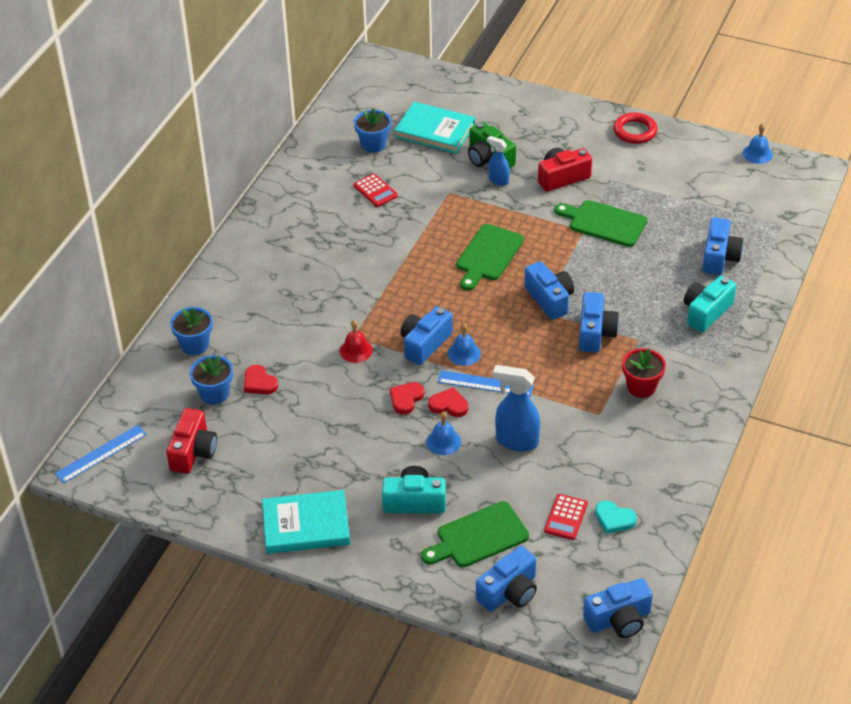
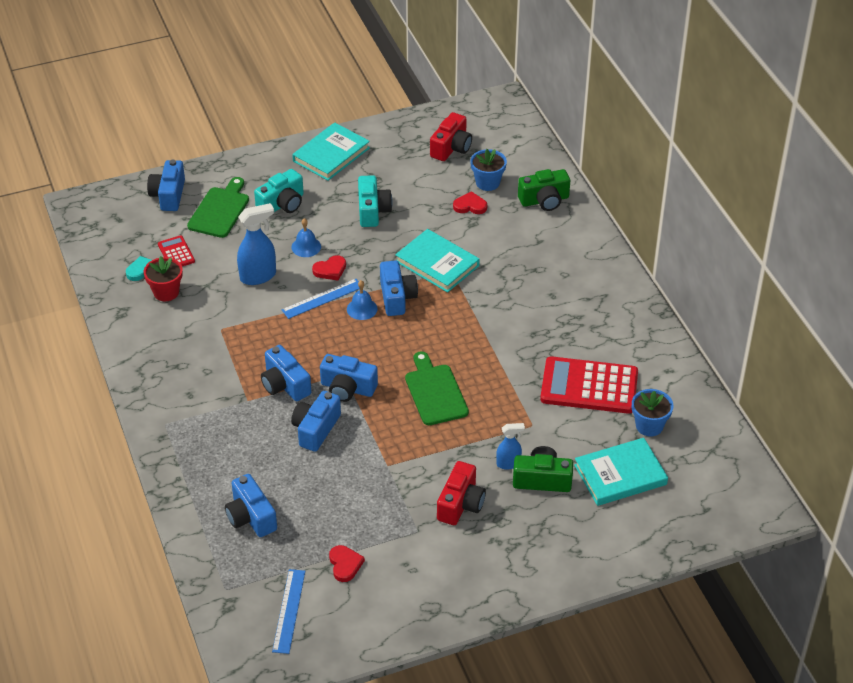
camera: 135 degrees right, 0 degrees up
(101, 454) = (502, 115): blue ruler -> blue ruler (289, 611)
(193, 452) = (451, 147): red camera -> red camera turned 120 degrees counterclockwise
(195, 345) = (544, 200): blue flower pot -> green camera
(356, 350) = (437, 263): red bell -> turquoise book
(375, 191) = (589, 386): red calculator -> red calculator, size x2.10
(406, 399) = (363, 256): red heart -> red heart (345, 564)
(604, 223) = (378, 484): green cutting board -> none
(619, 619) = (86, 220): blue camera -> blue camera (316, 429)
(635, 131) = (454, 602): red ring -> none
(641, 387) = (209, 366): red flower pot -> red flower pot (166, 292)
(706, 312) = (216, 458): turquoise camera -> turquoise camera (372, 211)
(757, 154) = (317, 659): blue bell -> none

